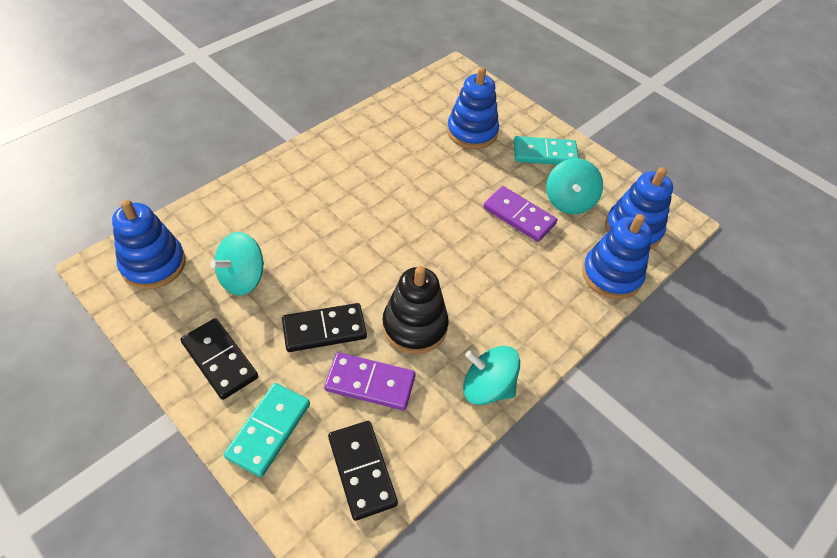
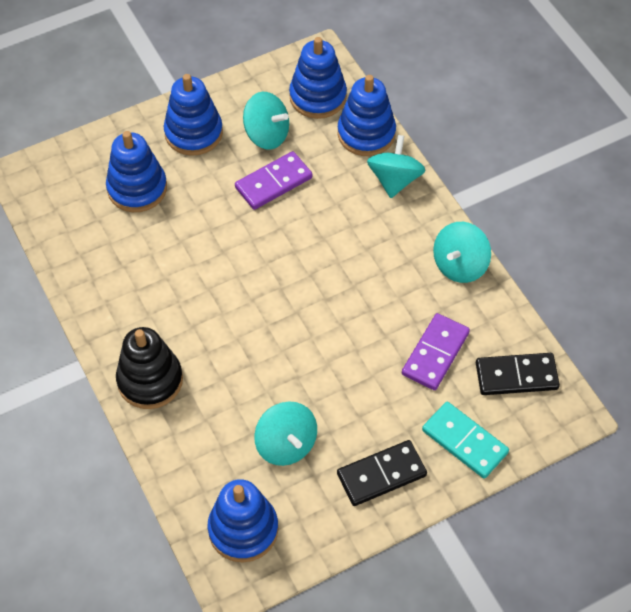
camera: 70 degrees left, 5 degrees up
(324, 330) = (368, 380): black domino -> none
(414, 326) = (383, 305): black stacking toy -> black stacking toy (150, 380)
(544, 154) = (193, 133): turquoise domino -> blue stacking toy
(568, 309) = (394, 180): none -> turquoise spinning top

